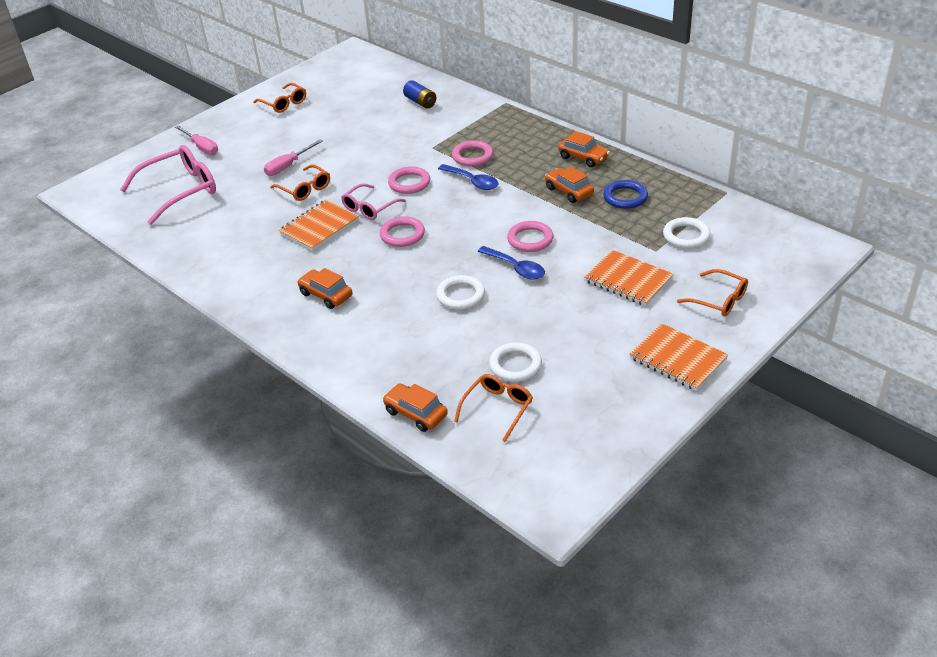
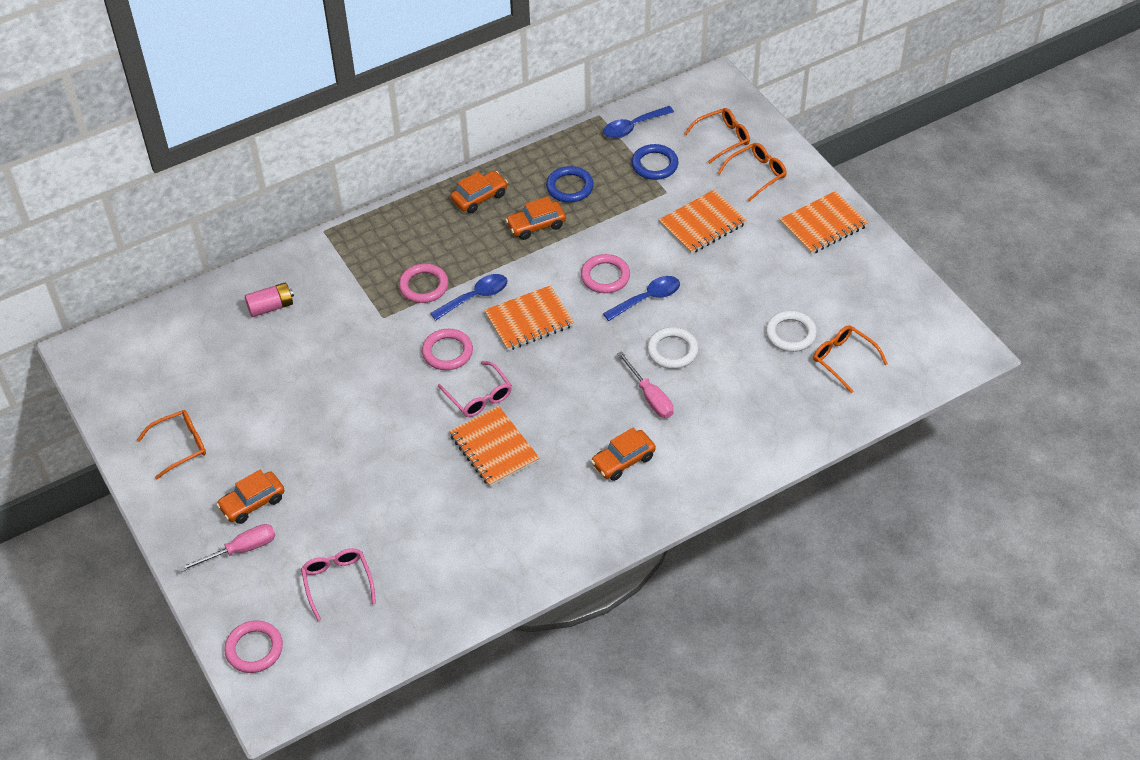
camera: 75 degrees left, 10 degrees up
(179, 191) = (337, 583): pink glasses -> pink glasses, size x0.58
(288, 166) = (343, 461): pink screwdriver -> pink screwdriver (650, 397)
(304, 189) = (405, 451): orange glasses -> orange glasses (722, 139)
(402, 234) = (545, 377): pink ring -> pink ring (254, 649)
(415, 413) = (830, 419): orange car -> orange car (252, 503)
(420, 102) = (271, 307): blue battery -> pink battery
(460, 212) = (529, 320): none -> orange notebook
(686, 236) = (654, 165): white ring -> blue ring
(725, 213) = (632, 127): none -> blue spoon

